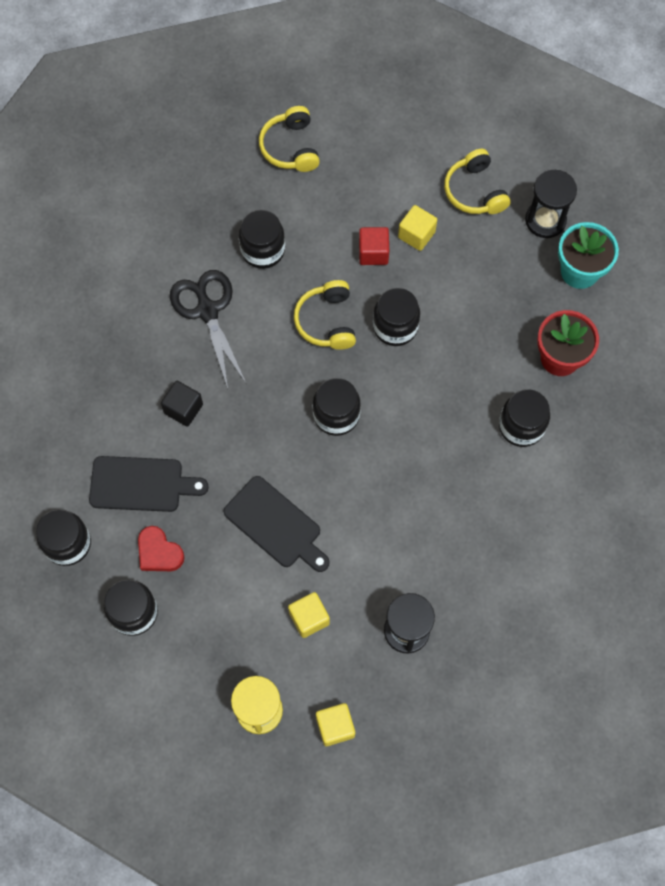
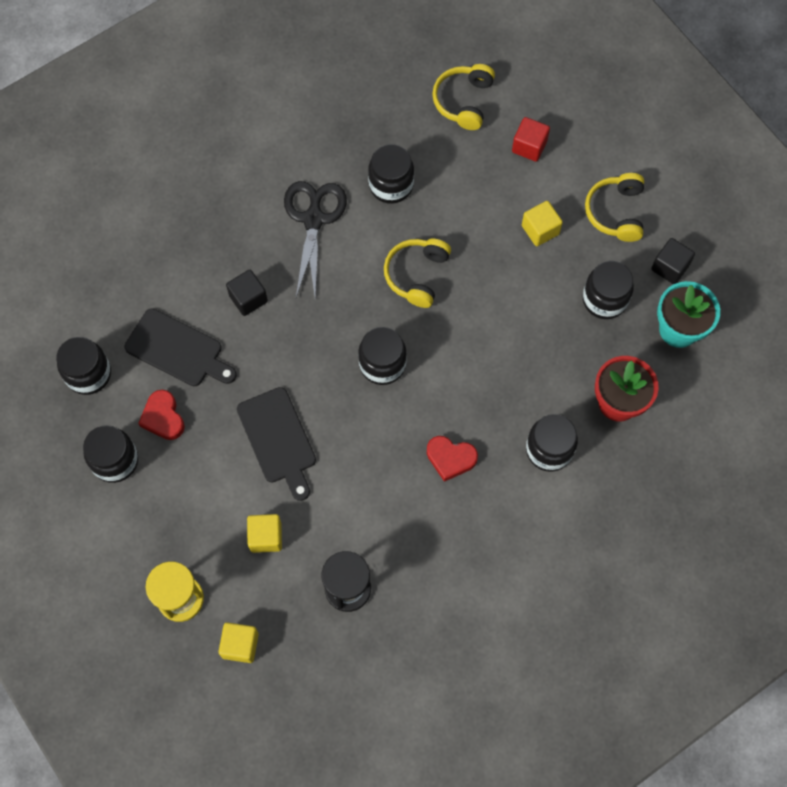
camera: 25 degrees right, 0 degrees up
(373, 253) = (491, 230): red cube -> red cube (529, 146)
(395, 327) = (477, 307): black jar -> black jar (604, 299)
(439, 472) = (450, 458): none -> red heart
(545, 220) = (670, 267): black hourglass -> black cube

